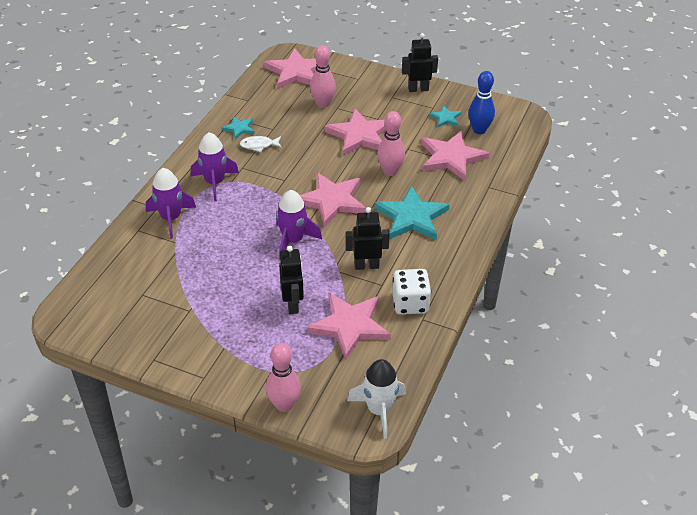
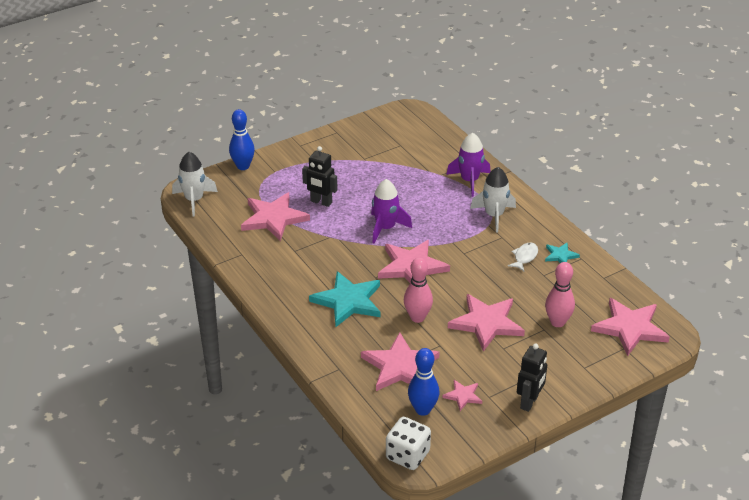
camera: 125 degrees right, 5 degrees down
(215, 183) = (494, 215): purple rocket -> white rocket
(284, 405) = (243, 166): pink bowling pin -> blue bowling pin
(366, 265) = (321, 252): black robot -> none
(410, 303) = (261, 255): white dice -> white dice (407, 455)
(445, 118) = (463, 396): turquoise star -> pink star

